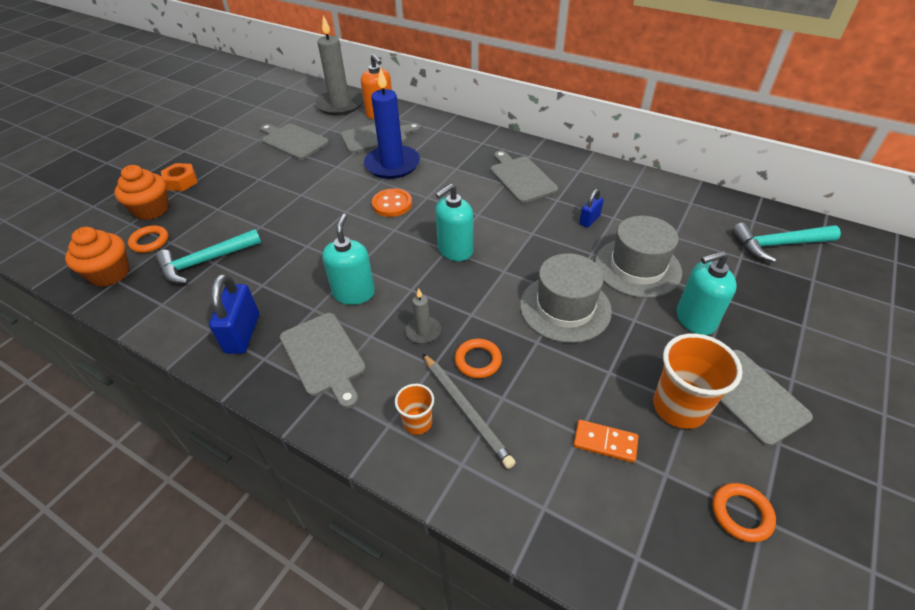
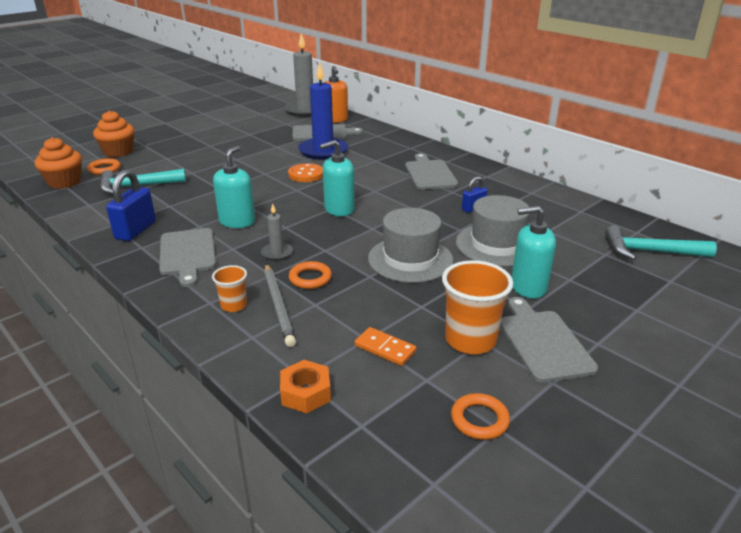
camera: 15 degrees right, 15 degrees down
(181, 182) = (151, 139): orange nut -> orange nut (306, 393)
(293, 141) = (252, 127): grey cutting board -> none

